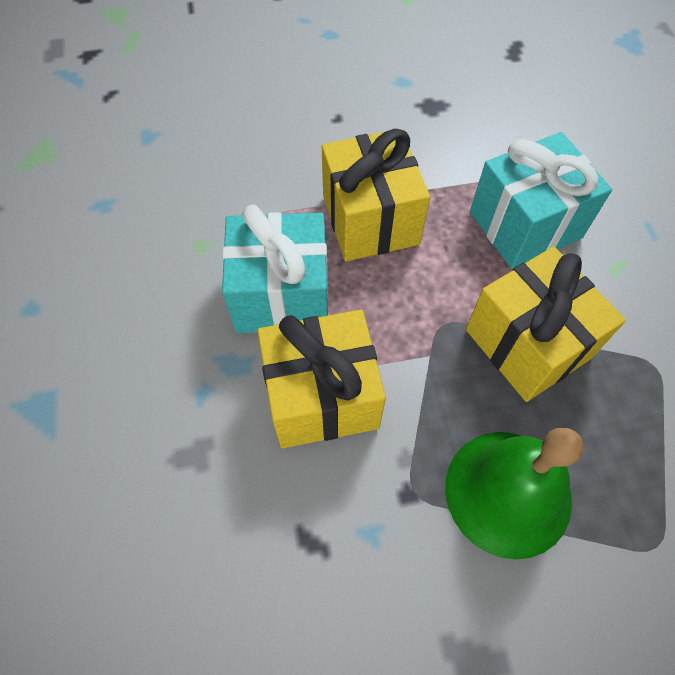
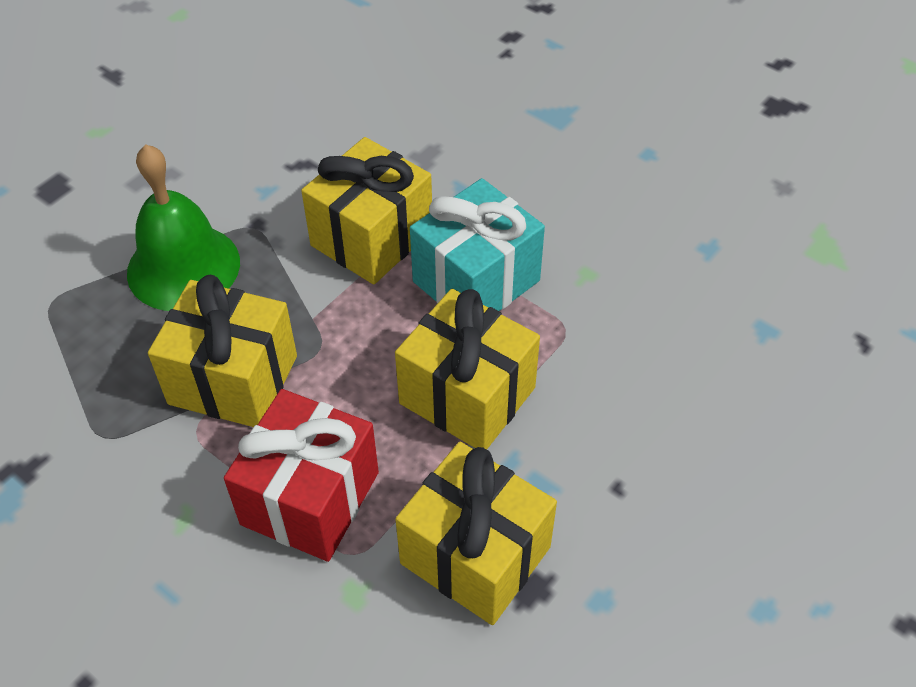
camera: 140 degrees right, 10 degrees down
(449, 136) = (475, 555): none -> yellow gift
(525, 225) = (310, 498): turquoise gift -> red gift

